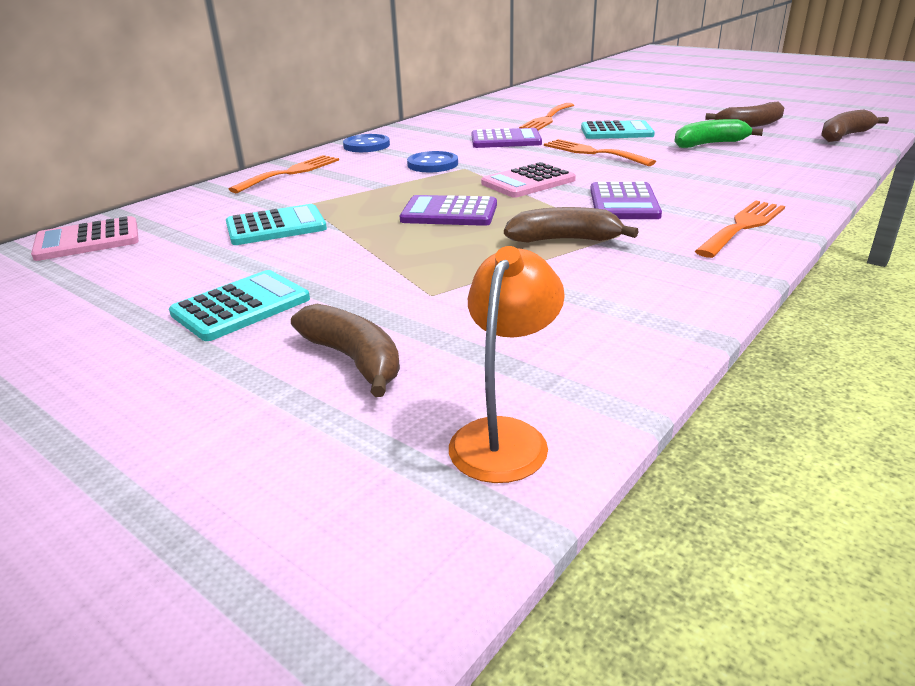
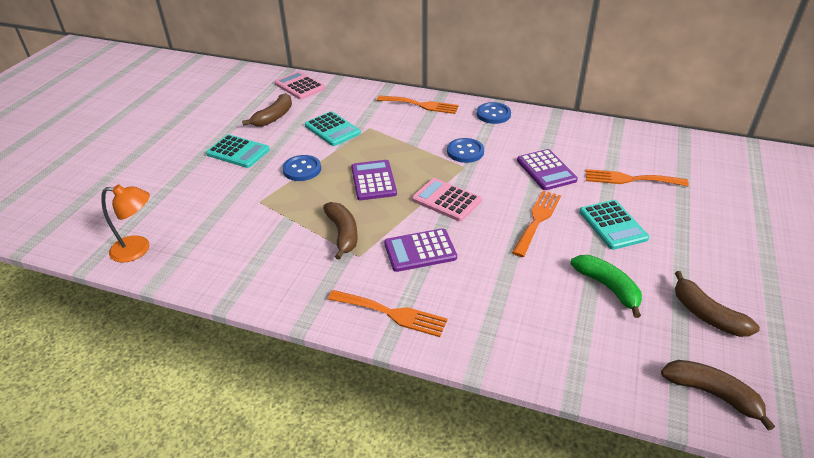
camera: 70 degrees right, 10 degrees up
(354, 359) = (194, 196): brown banana -> brown banana (274, 117)
(368, 255) = (302, 169): none -> blue button

